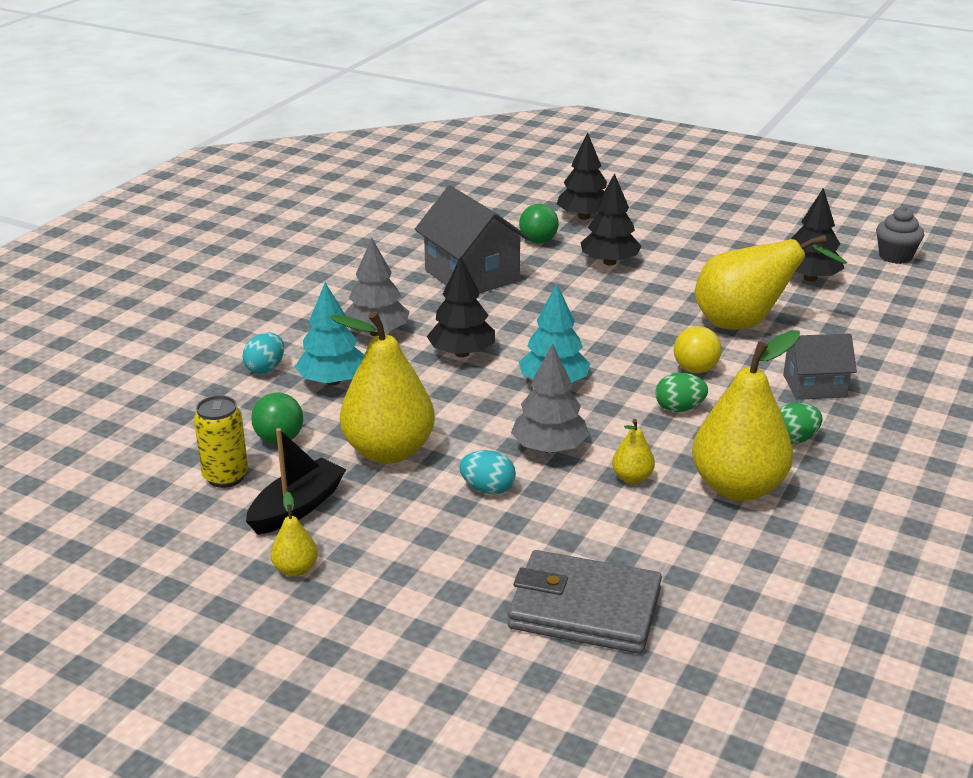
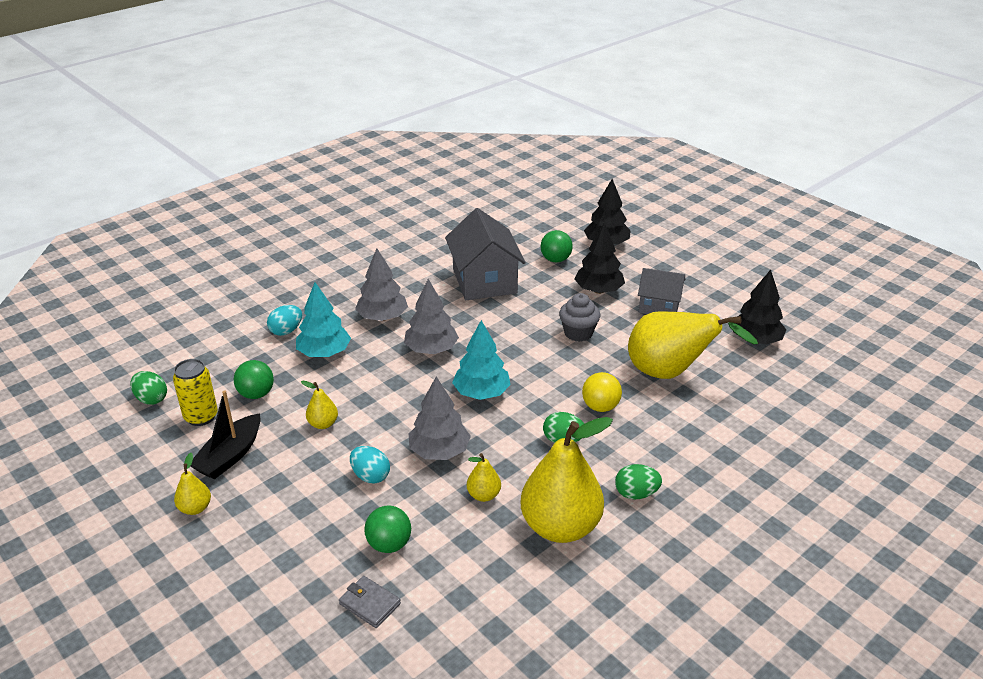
camera: 20 degrees right, 5 degrees up
(142, 472) = (151, 399): none -> green egg
(297, 507) = (230, 456): black boat -> black boat turned 150 degrees clockwise
(389, 451) = (323, 424): yellow pear -> yellow pear, size x0.44
(462, 353) = (431, 350): black tree -> grey tree
(562, 548) = (389, 544): none -> green ball
(584, 609) = (370, 604): grey wallet -> grey wallet, size x0.46
(814, 386) = (688, 446): grey house -> grey house (659, 306)
(895, 256) = (846, 334): grey cupcake -> grey cupcake (578, 333)

